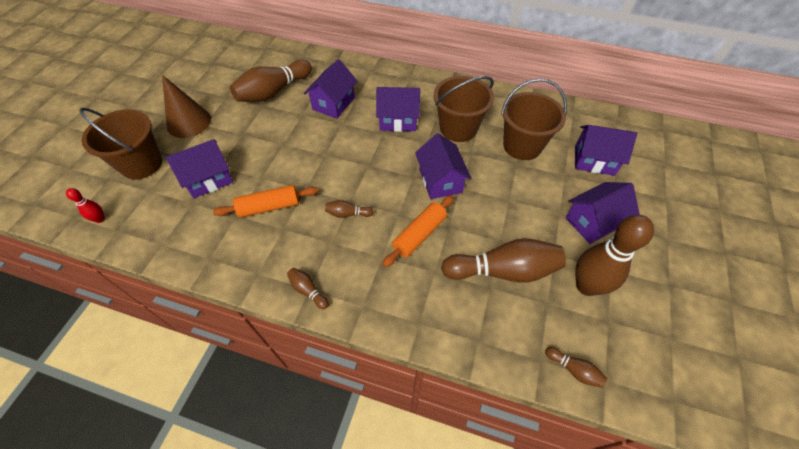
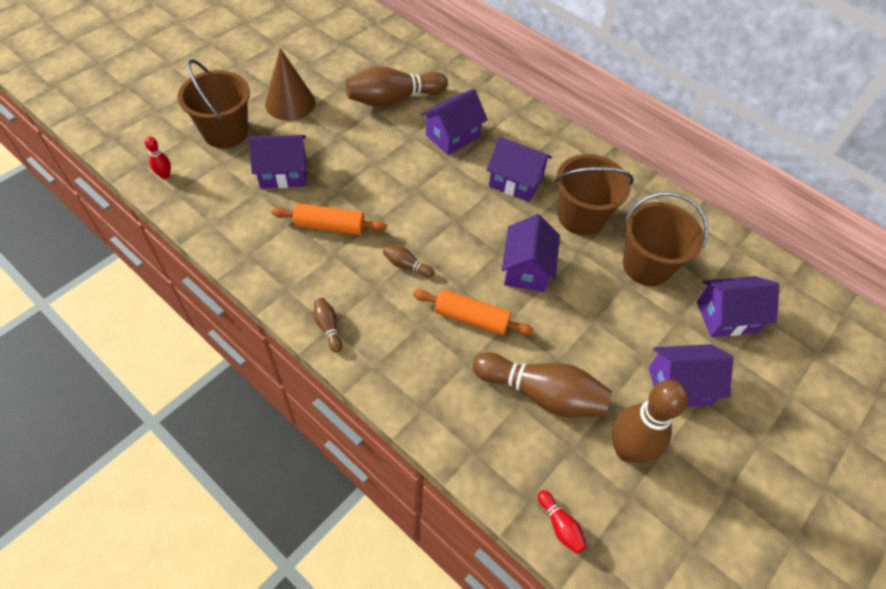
camera: 20 degrees right, 0 degrees up
(419, 235) = (471, 318): orange rolling pin -> orange rolling pin turned 45 degrees clockwise
(574, 370) = (560, 526): brown bowling pin -> red bowling pin
(594, 160) = (726, 317): purple house -> purple house turned 45 degrees counterclockwise

